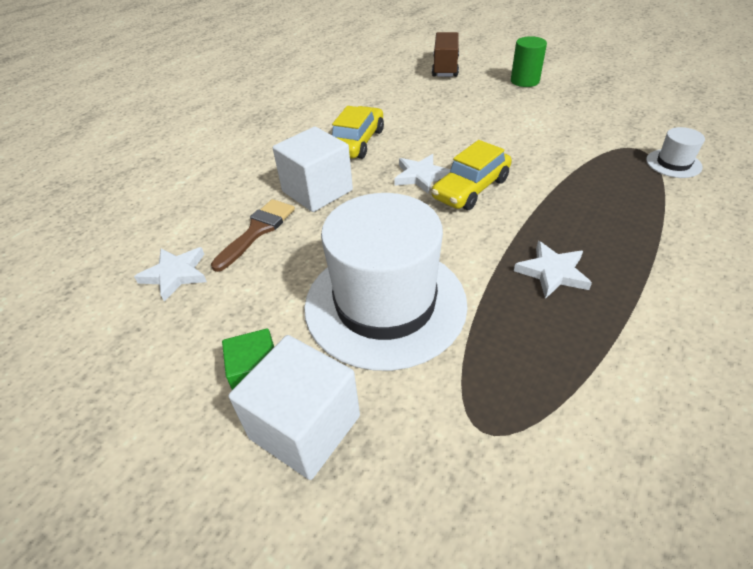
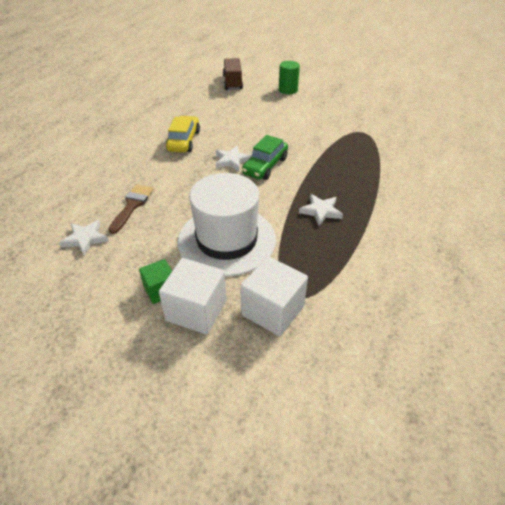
camera: 15 degrees left, 0 degrees up
(317, 191) = (165, 176): white cube -> white cube (272, 310)
(471, 189) = (265, 166): yellow car -> green car
(673, 163) = (383, 140): white hat -> none

